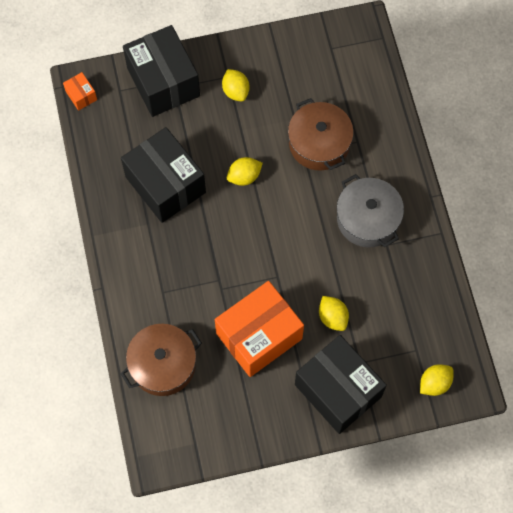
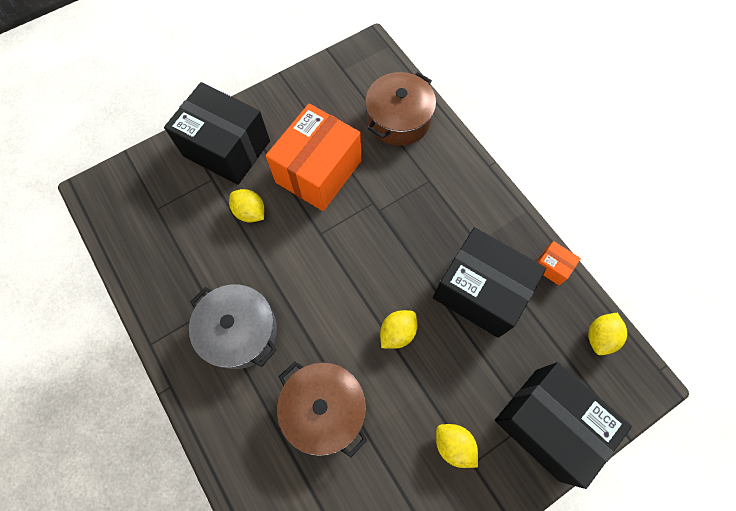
camera: 160 degrees right, 0 degrees up
(81, 95) = (631, 366): orange box -> orange box (552, 267)
(434, 383) = (132, 184): yellow lemon -> yellow lemon (599, 336)

